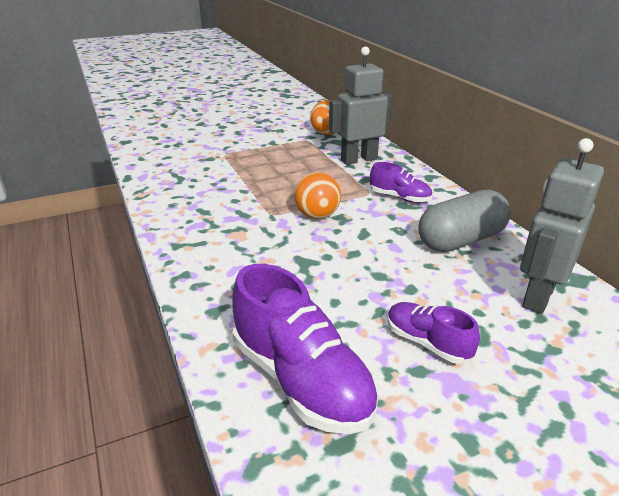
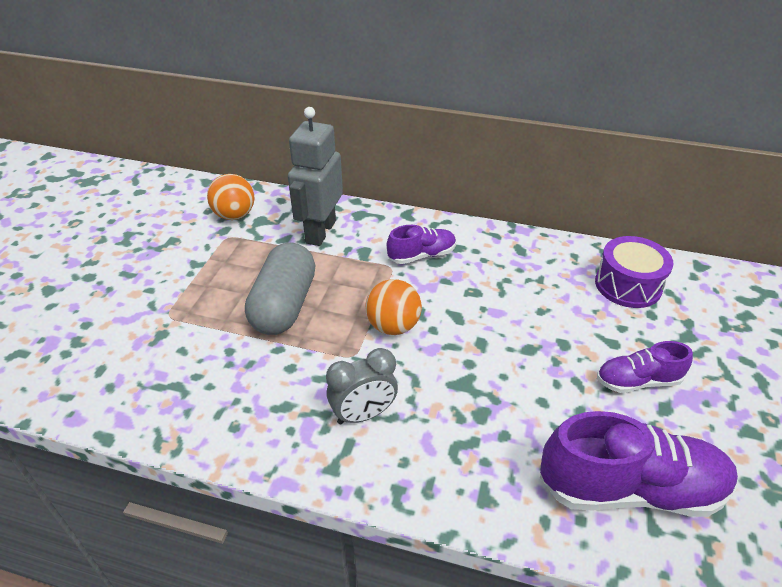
camera: 50 degrees left, 10 degrees up
(229, 237) = (363, 414): none -> grey clock
(461, 240) = (524, 269): grey capsule -> grey capsule (284, 305)
(538, 296) = (628, 285): grey robot -> purple drum

